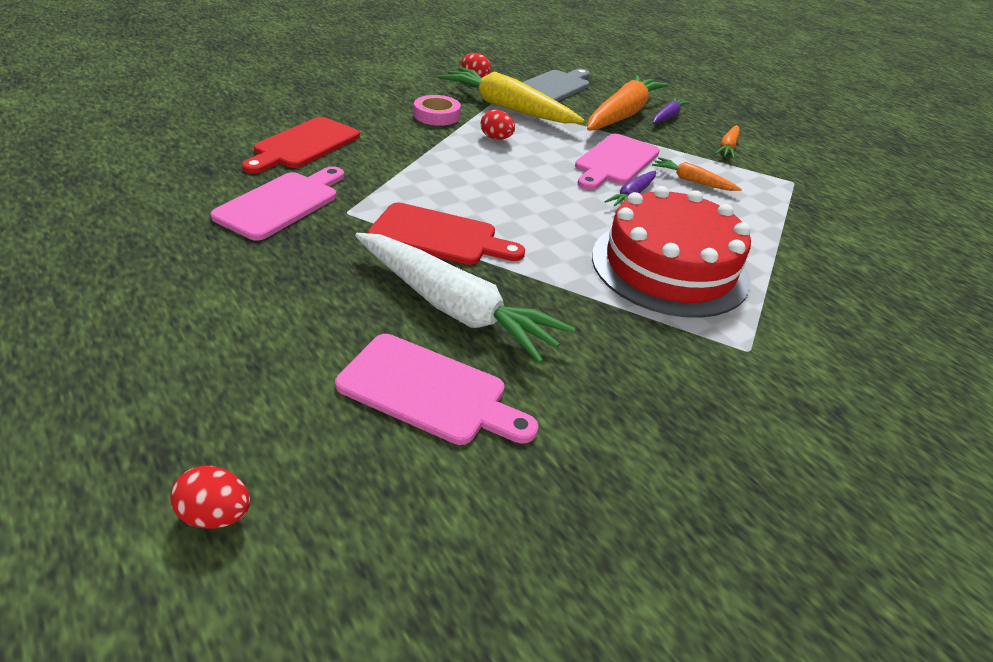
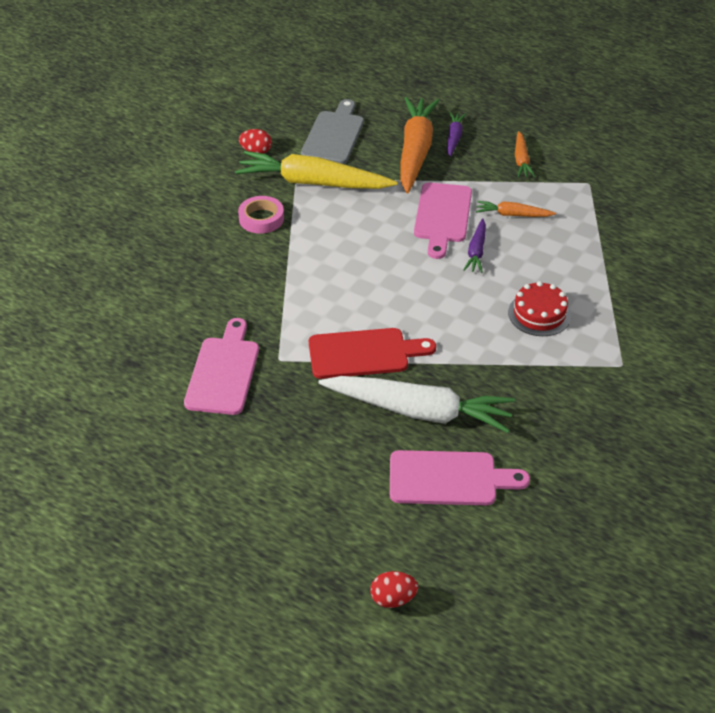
camera: 20 degrees left, 5 degrees up
(304, 145) = (182, 302): red cutting board -> none
(496, 138) = (331, 228): red egg -> none
(669, 267) = (539, 314): red cake -> red cake, size x0.51

